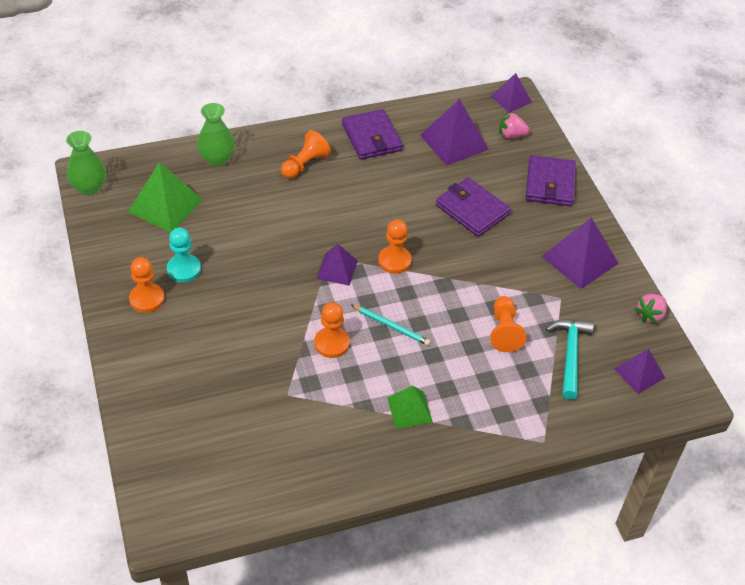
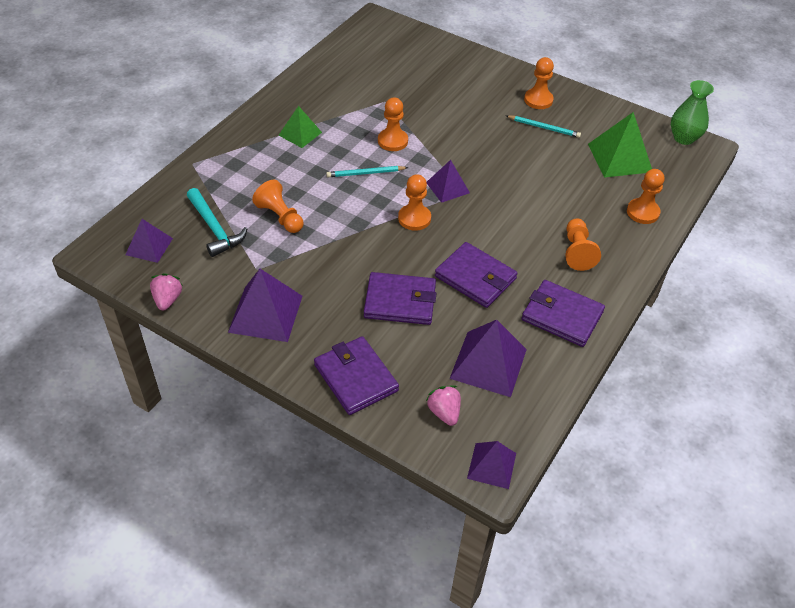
camera: 140 degrees right, 0 degrees up
(184, 269) = (544, 128): turquoise pawn -> turquoise pencil
(217, 159) = (642, 212): green vase -> orange pawn
(400, 192) = (475, 277): none -> purple wallet
(511, 135) = (444, 412): pink strawberry -> pink strawberry turned 75 degrees counterclockwise

